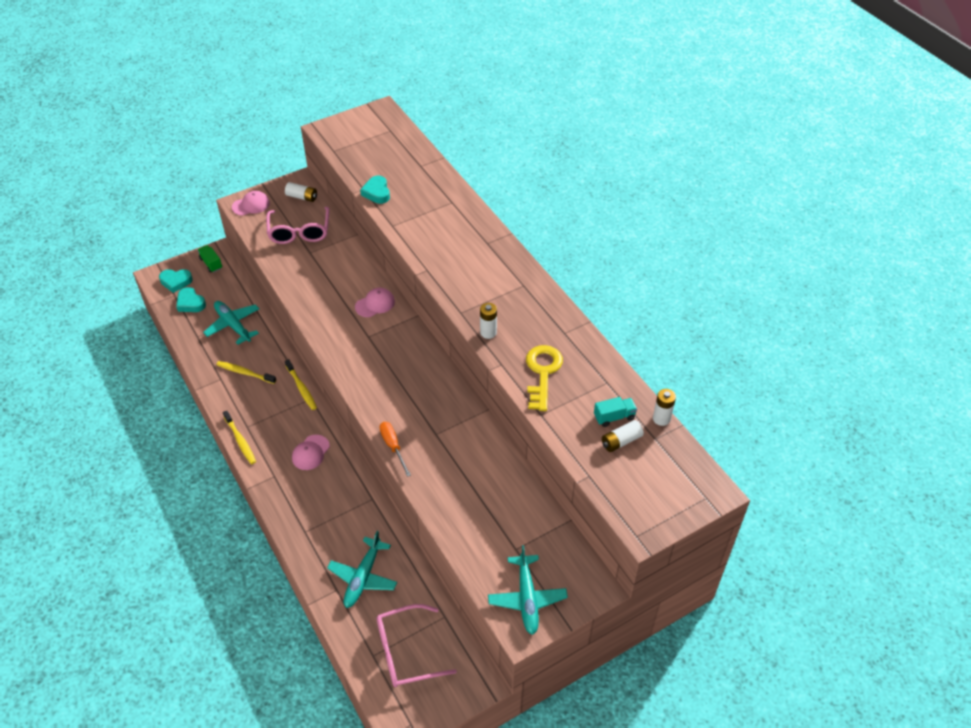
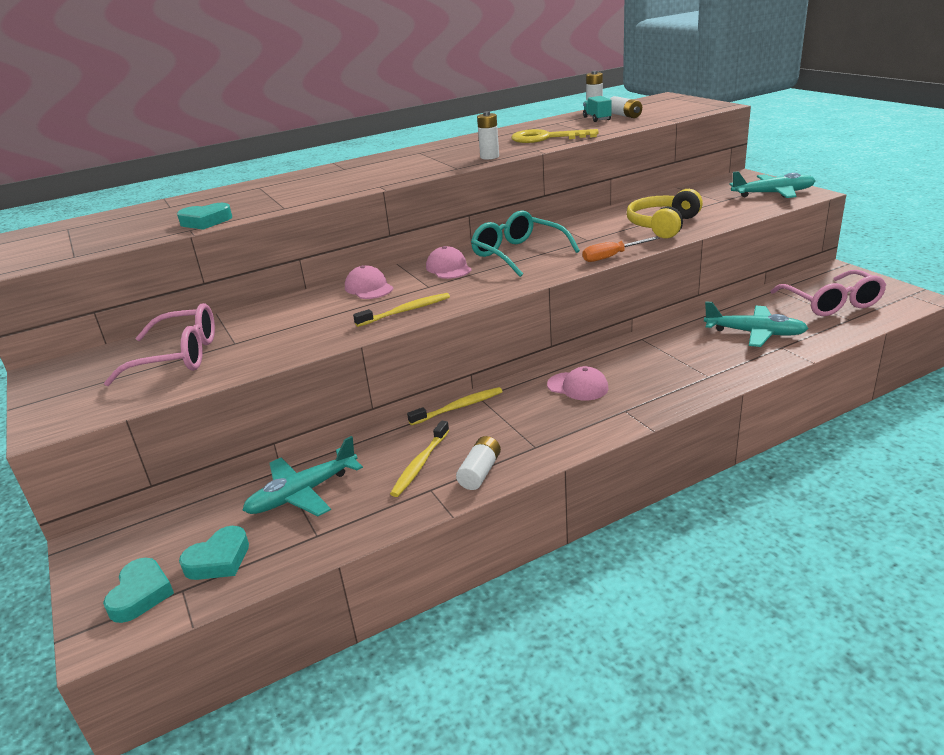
camera: 85 degrees left, 20 degrees down
(211, 263) = (116, 548): green truck -> none
(240, 441) = (564, 449): yellow toothbrush -> yellow toothbrush (406, 311)
(251, 205) = (65, 412): pink cap -> pink cap (448, 268)
(302, 197) = (88, 365): white battery -> white battery (480, 472)
(415, 387) = (518, 254): none -> turquoise glasses
(457, 491) = (663, 225): none -> yellow headphones

